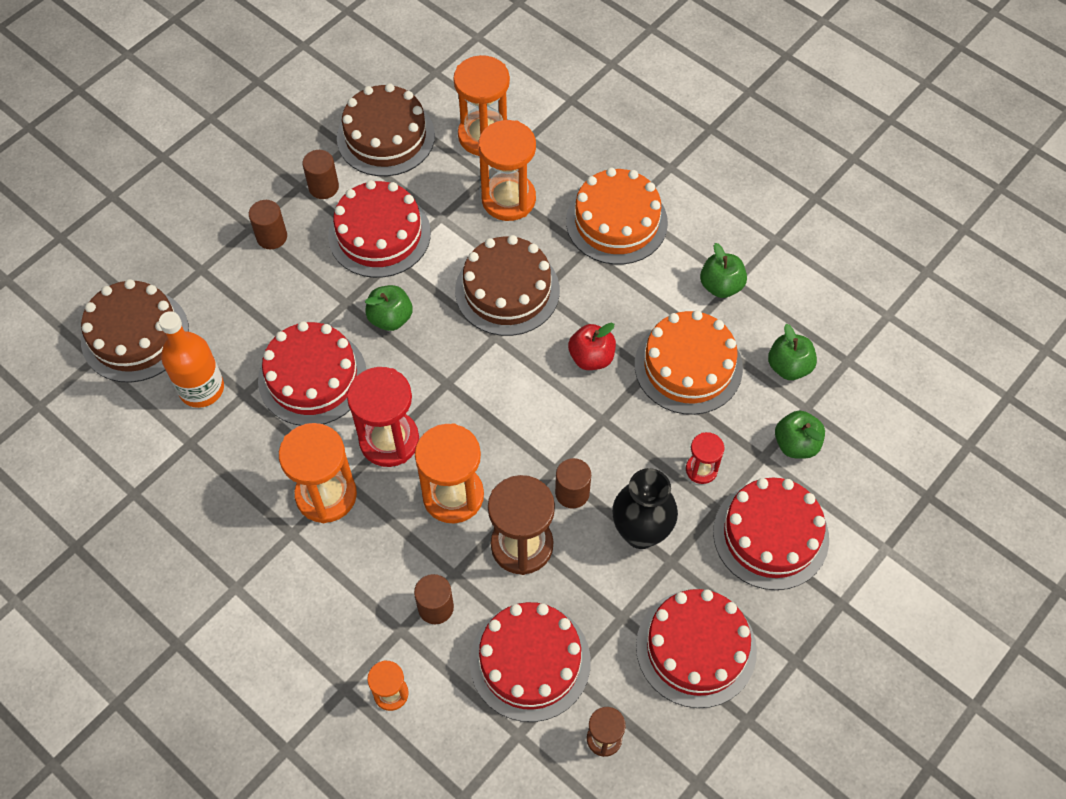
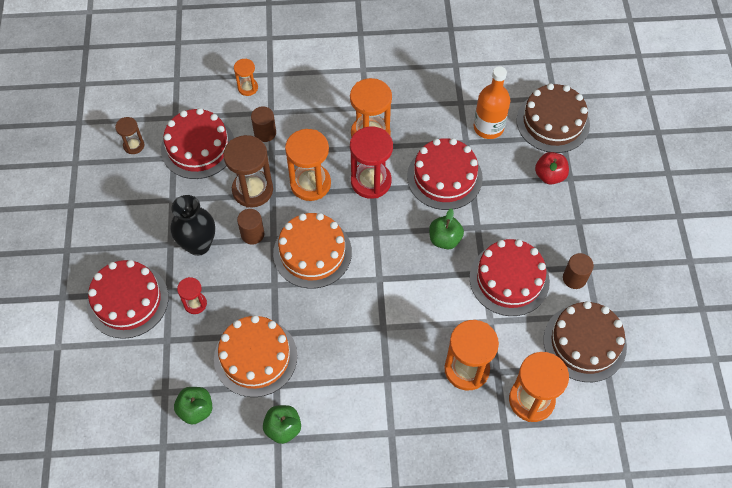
camera: 135 degrees right, 0 degrees up
(272, 237) = (561, 226): brown cylinder -> none
(507, 290) = (402, 311): brown cake -> none
(591, 357) = (315, 313): red apple -> red apple (549, 176)
(616, 222) = (388, 415): orange cake -> orange cake (312, 252)
(696, 648) = (122, 215): red cake -> none
(796, 444) = (153, 364): green apple -> none

